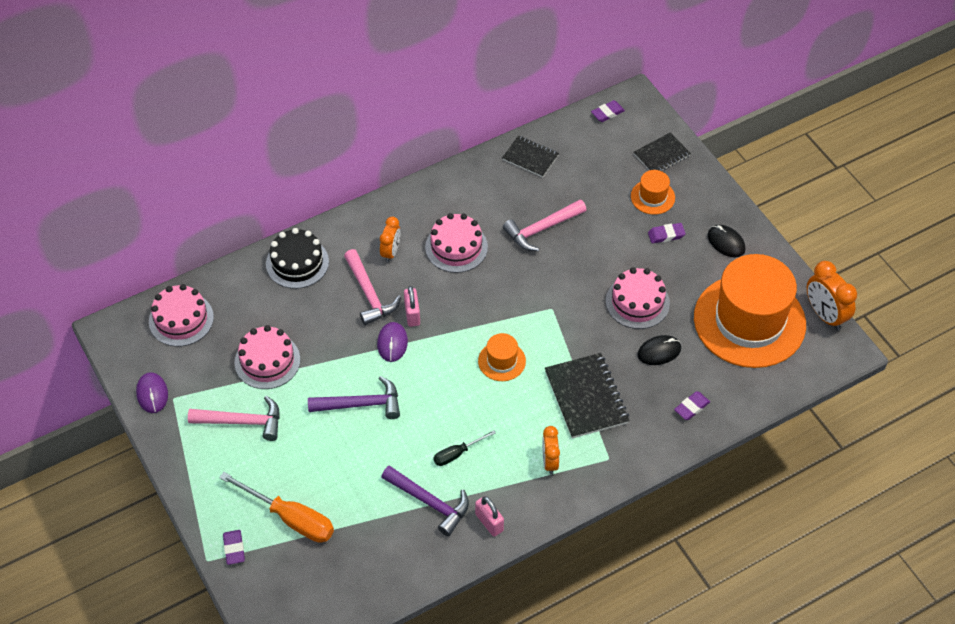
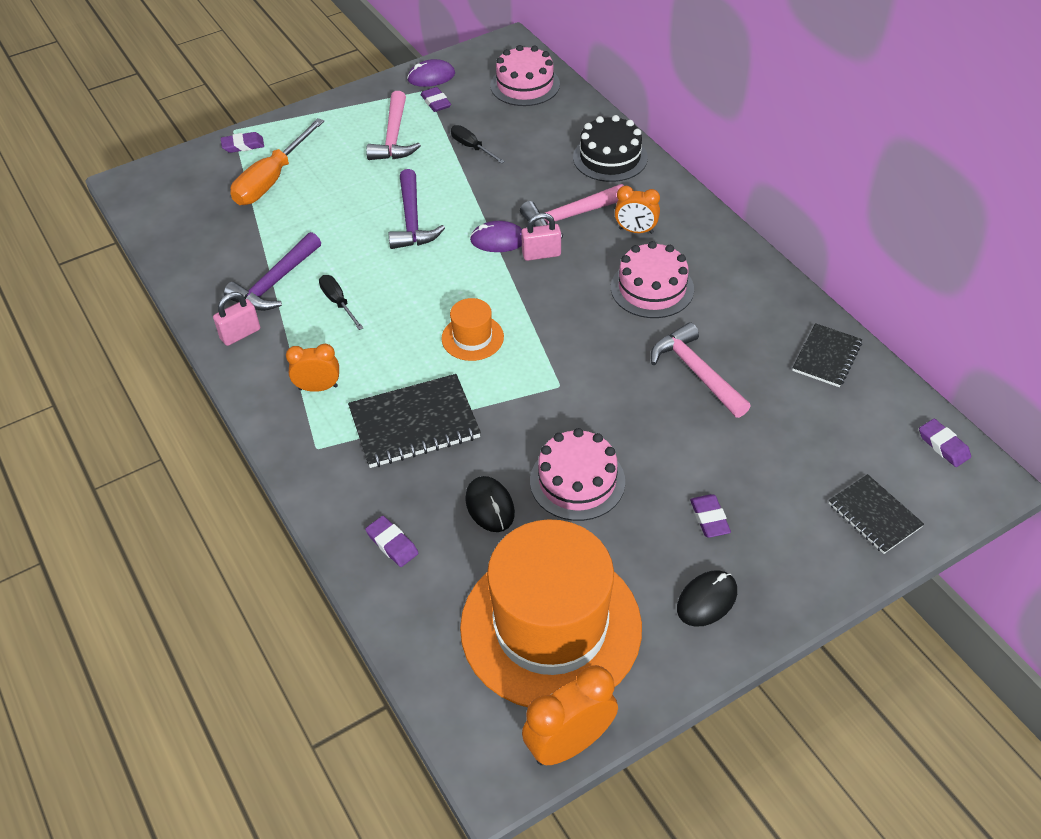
camera: 90 degrees right, 5 degrees down
(195, 389) = (436, 102): none -> purple eraser
(267, 361) = (472, 147): pink cake -> black screwdriver
(652, 197) = (783, 502): orange hat -> none

